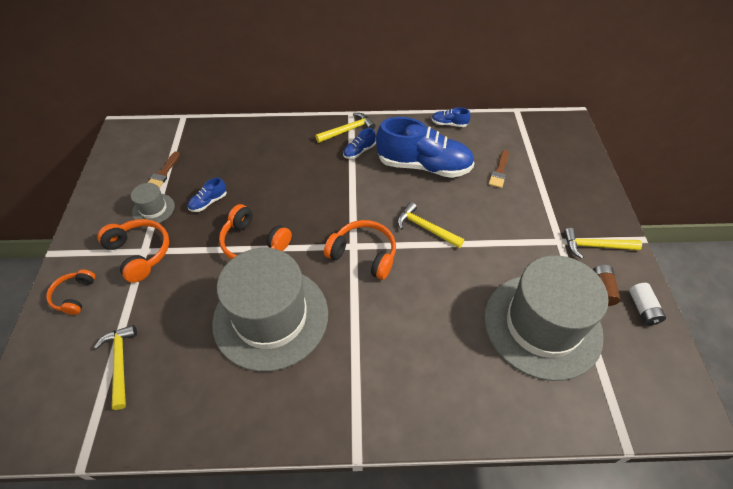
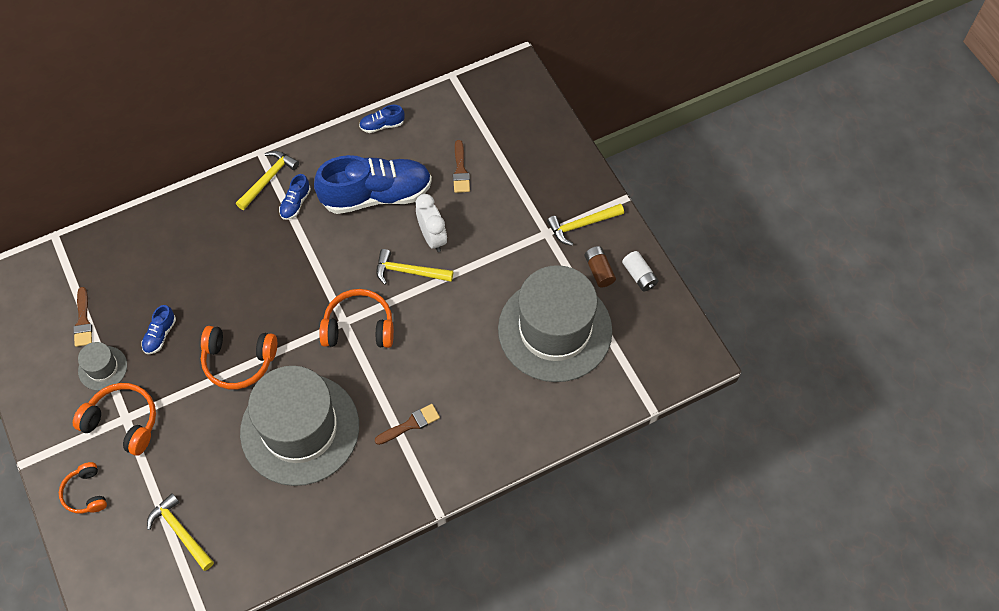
camera: 25 degrees left, 10 degrees up
(370, 355) = (410, 424): none -> brown brush
(456, 210) = (432, 237): none -> white clock

